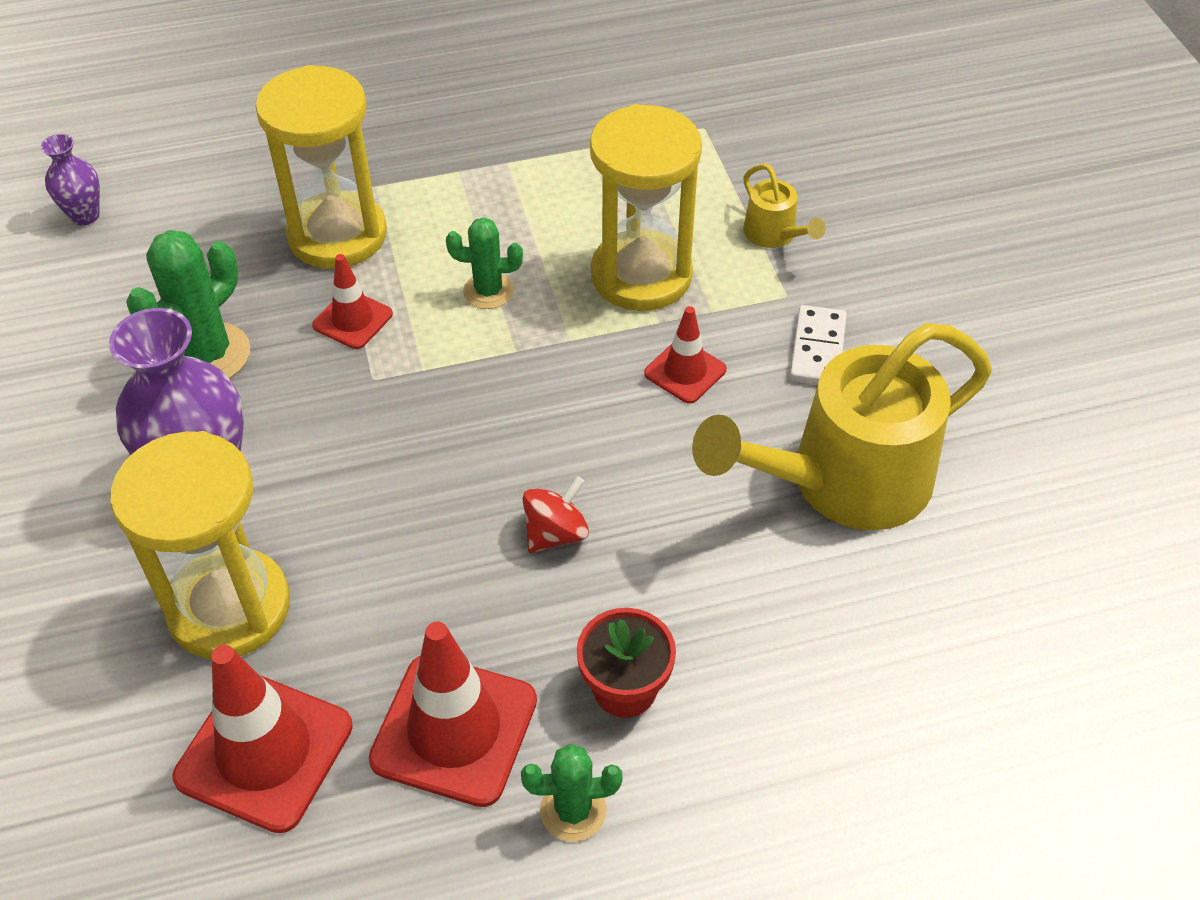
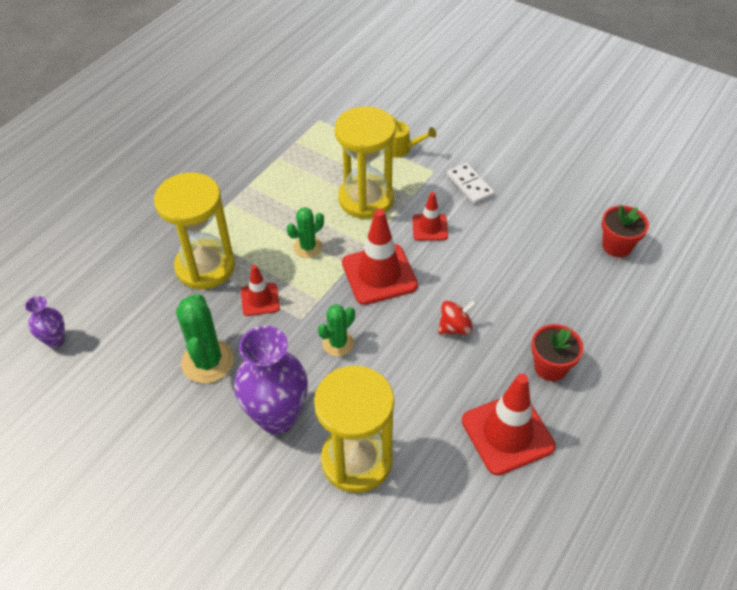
camera: 40 degrees left, 0 degrees up
(264, 751) = (444, 504): red traffic cone -> red traffic cone (379, 274)
(555, 533) = (455, 327): red spinning top -> red spinning top turned 60 degrees clockwise
(573, 810) = (585, 426): green cactus -> green cactus (338, 343)
(842, 482) = (536, 231): yellow watering can -> none
(951, 592) = (617, 246): none -> red flower pot

